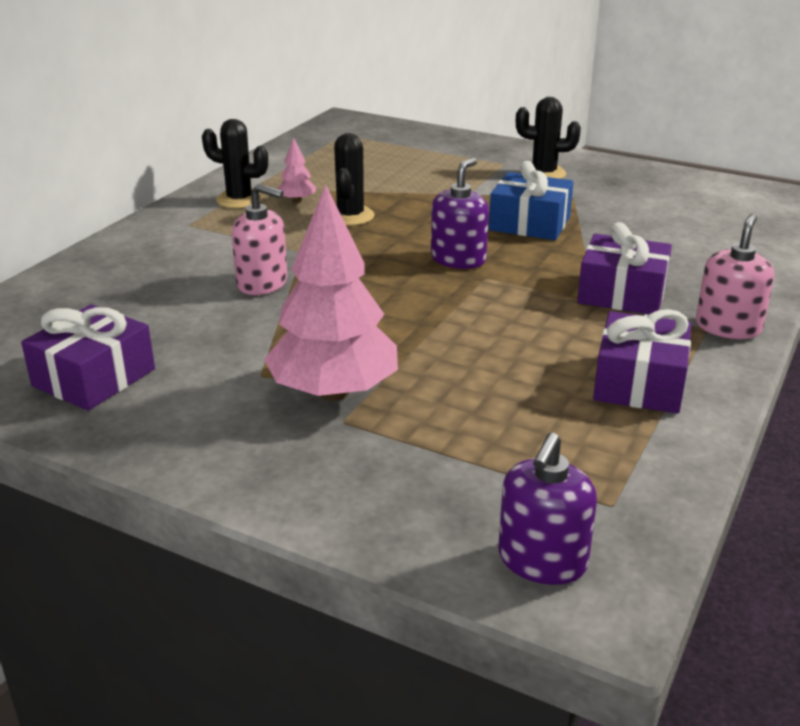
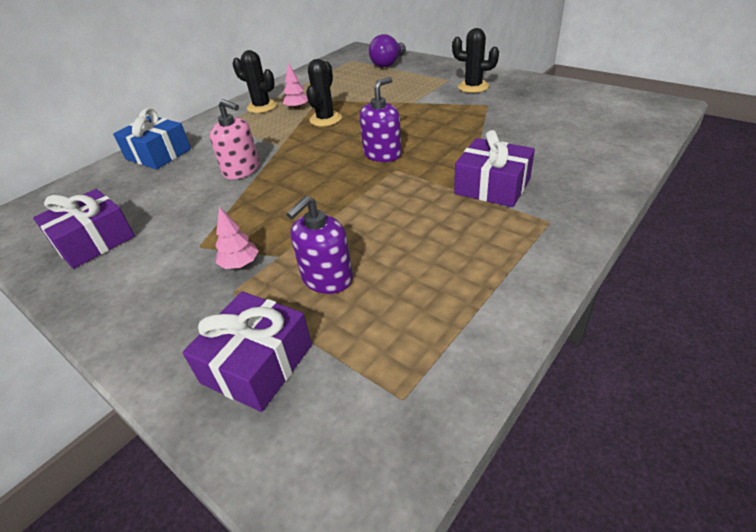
camera: 15 degrees right, 10 degrees up
(334, 392) = (240, 264): pink tree -> pink tree, size x0.43
(404, 140) = (388, 63): none -> purple light bulb
(529, 223) = (446, 126): blue gift -> blue gift (158, 154)
(542, 560) = (316, 456): purple soap dispenser -> purple soap dispenser (327, 278)
(639, 383) = (474, 271): purple gift -> purple gift (257, 363)
(728, 327) = (568, 221): pink soap dispenser -> none

